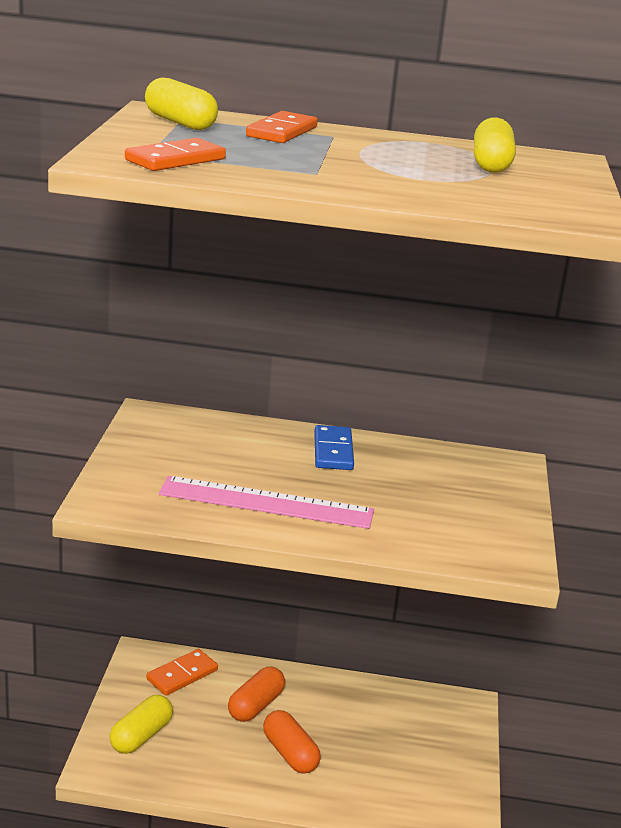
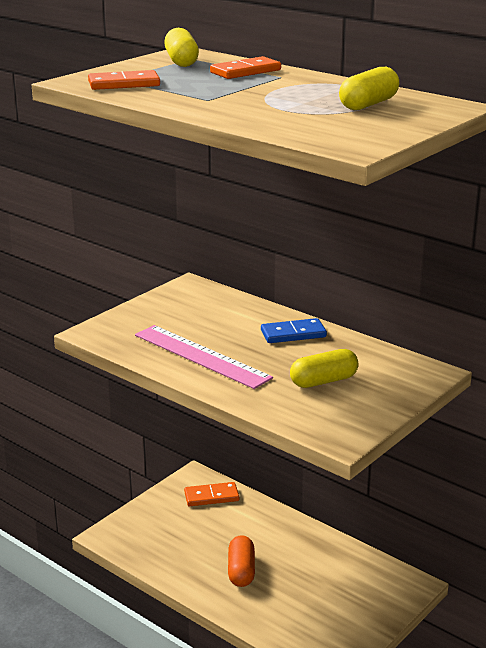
camera: 35 degrees right, 0 degrees up
(141, 736) = (150, 526): yellow capsule -> yellow capsule (323, 381)
(256, 705) = (245, 532): orange capsule -> none
(333, 451) = (293, 334): blue domino -> blue domino turned 45 degrees clockwise

